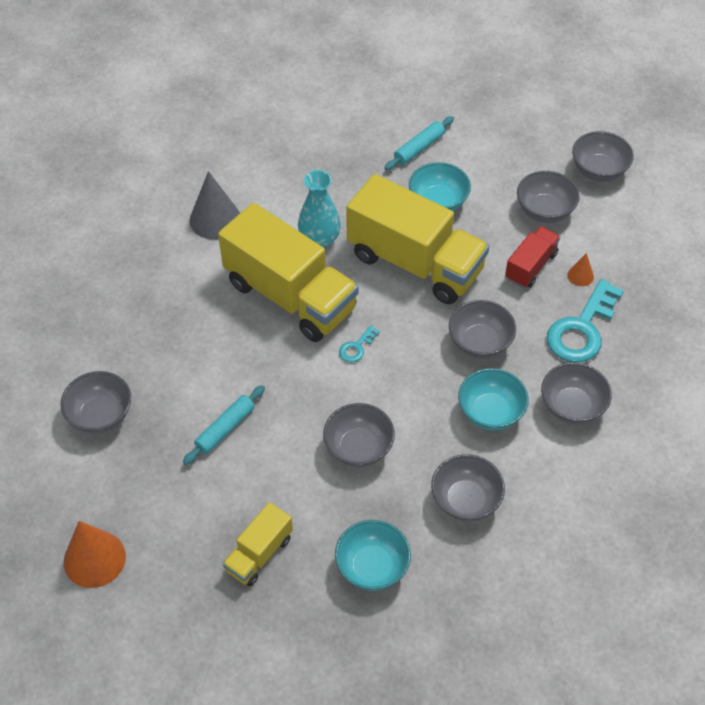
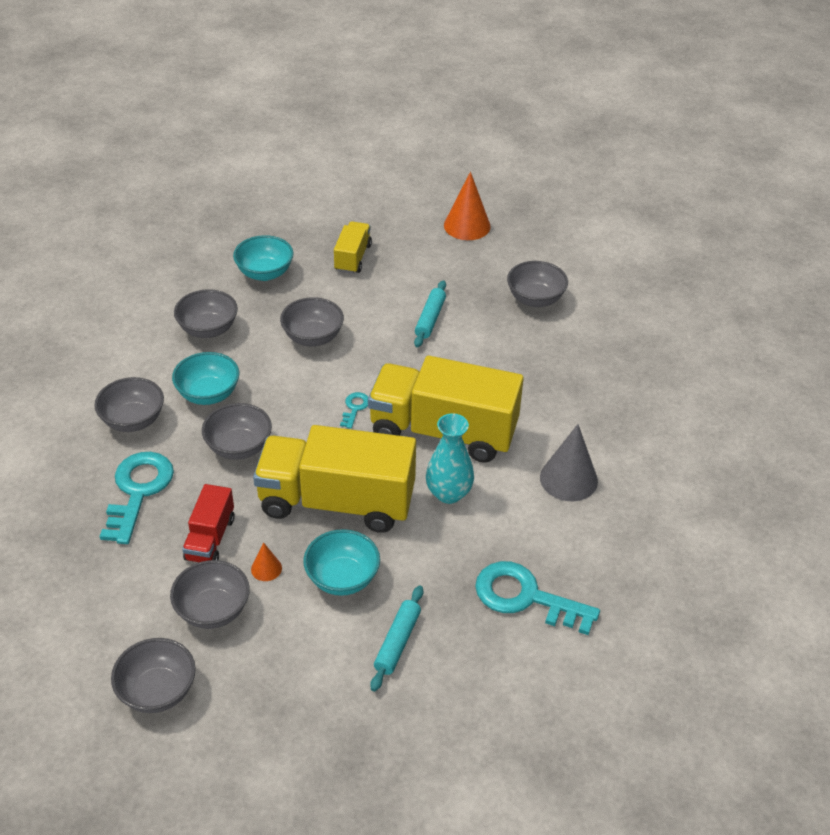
camera: 155 degrees right, 10 degrees down
(311, 147) = (525, 597): none -> turquoise key
(580, 275) = (152, 546): orange cone -> orange cone (266, 568)

